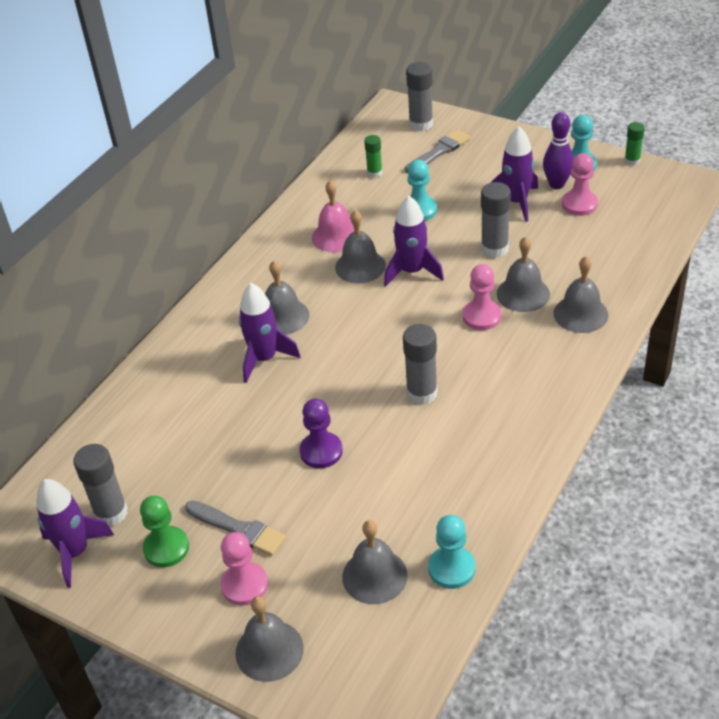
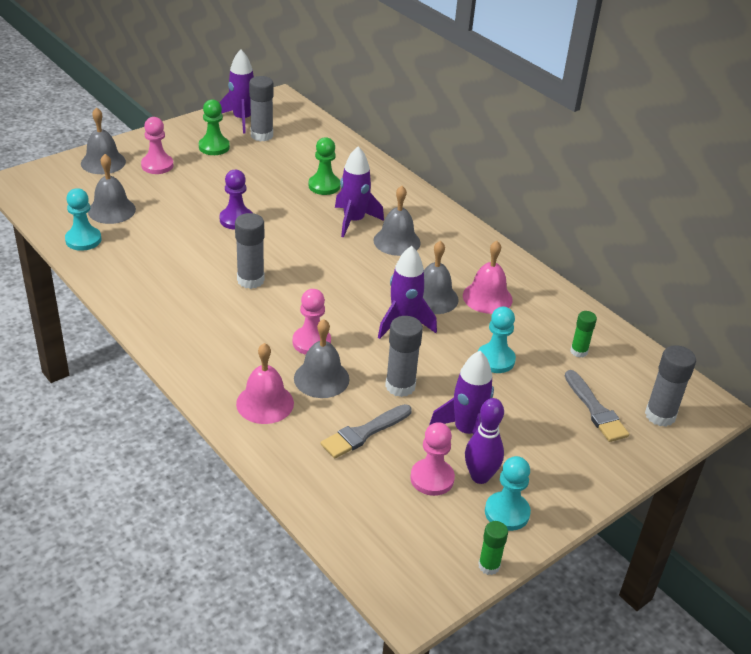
camera: 105 degrees right, 5 degrees down
(205, 407) = (324, 186): none -> green pawn
(238, 529) = (202, 173): grey brush -> grey brush (364, 433)
(580, 314) = (265, 403): grey bell -> pink bell

